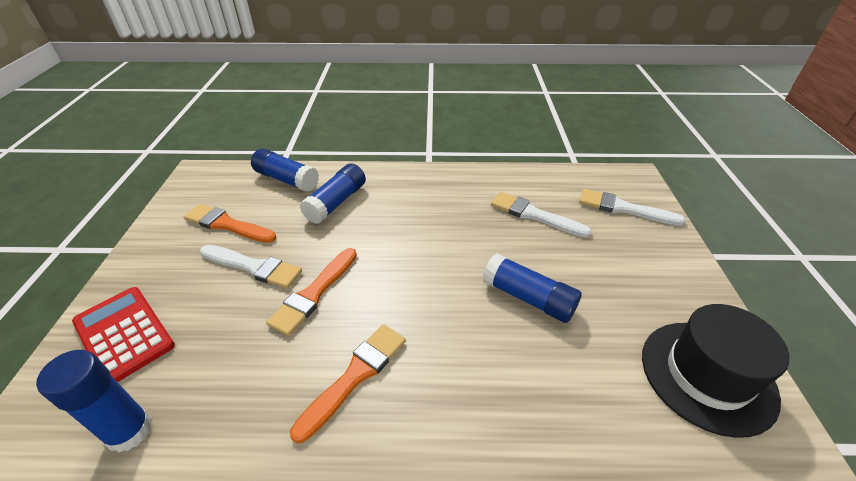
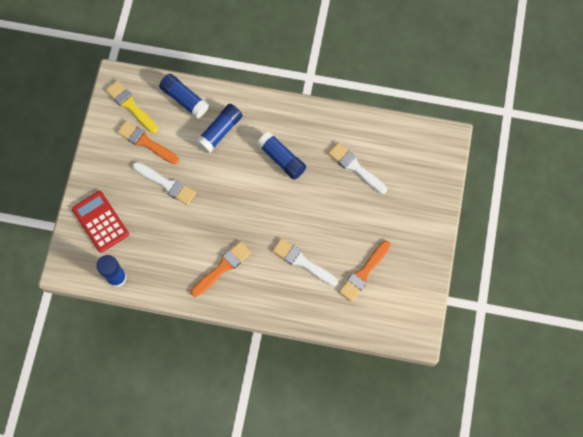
camera: 10 degrees right, 30 degrees up
(211, 193) = (131, 106): none -> yellow brush
(314, 293) = (203, 211): orange brush -> orange brush (364, 273)
(528, 298) = (327, 235): blue glue stick -> blue glue stick (281, 159)
(623, 208) = (421, 171): white brush -> white brush (302, 262)
(707, 375) = (401, 298): black hat -> none

